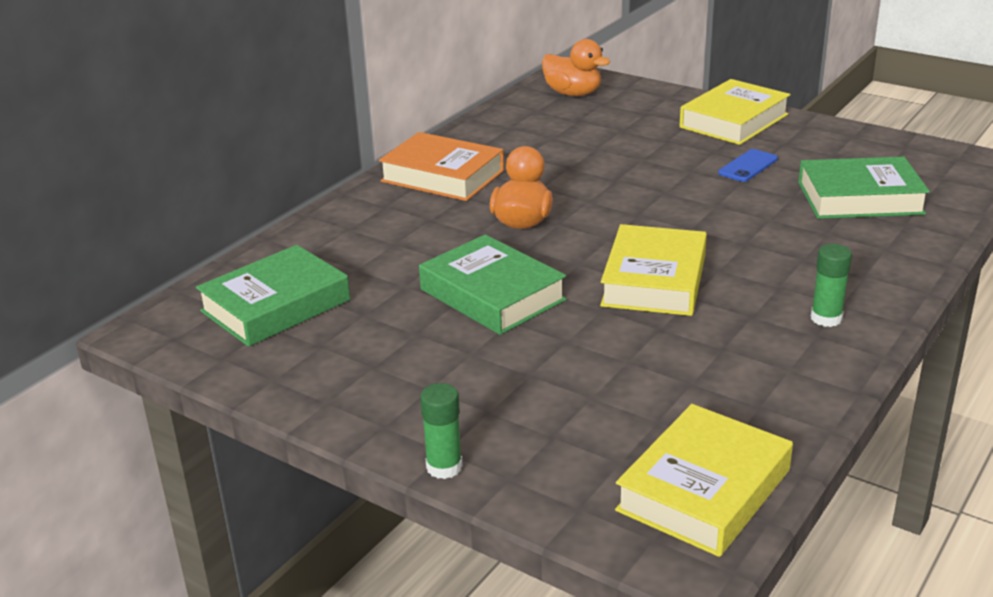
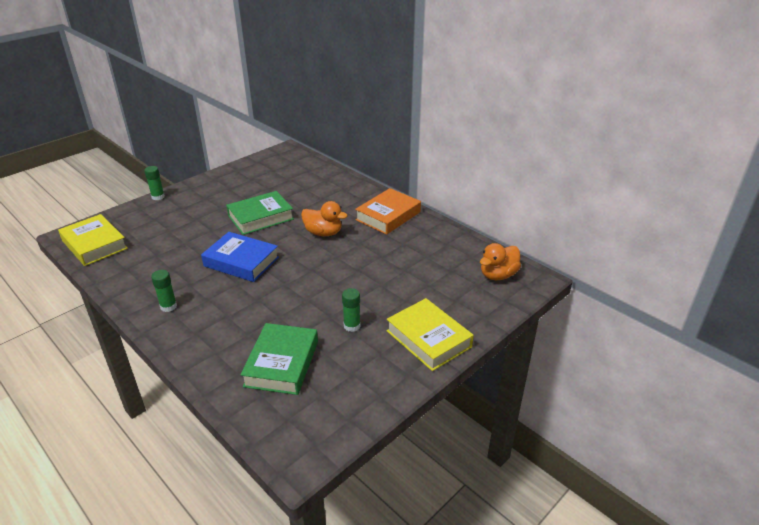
camera: 100 degrees right, 5 degrees up
(275, 306) = (287, 171): green book -> none
(654, 280) = (241, 261): yellow book -> blue book
(748, 166) = (352, 326): blue phone -> green glue stick

